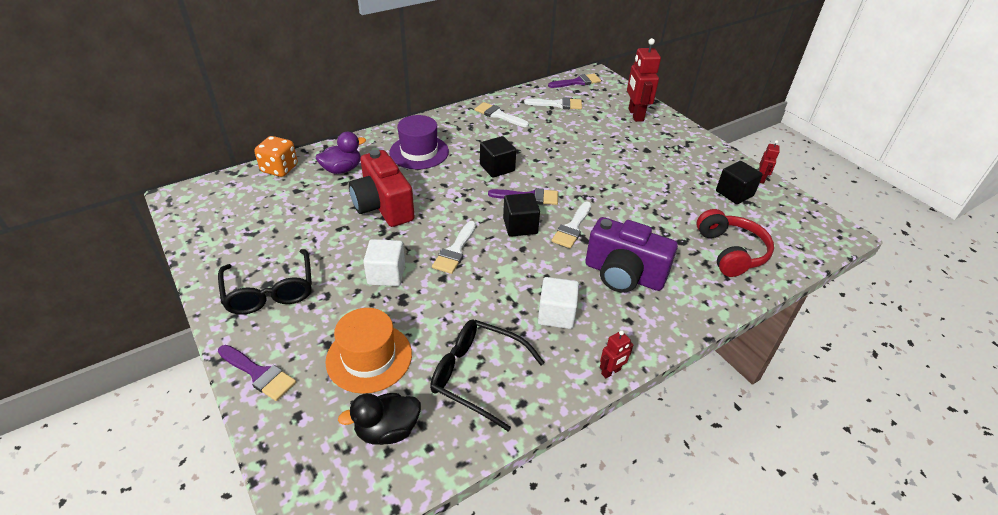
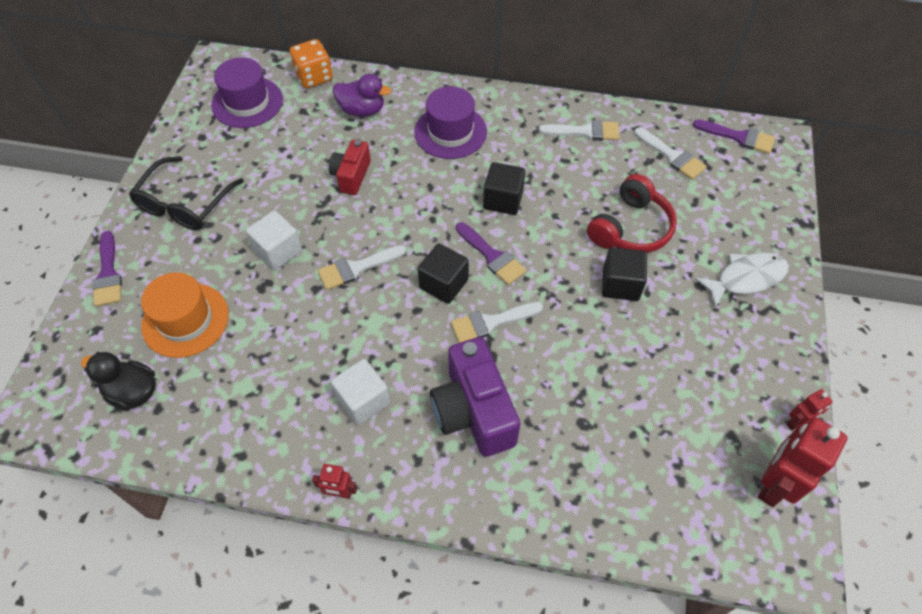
camera: 45 degrees right, 15 degrees up
(242, 207) = (247, 102): none -> purple hat
(383, 206) = (351, 176): red camera -> red camera, size x0.58
(477, 375) = (237, 402): black glasses -> none
(498, 115) = (585, 132): white brush -> white brush turned 105 degrees clockwise
(635, 115) = (752, 228): red robot -> red robot (773, 484)
(661, 136) = (746, 278): none -> white fish
(730, 252) = (621, 478): red headphones -> red headphones (630, 228)
(734, 193) = (731, 415): black cube -> black cube (620, 284)

